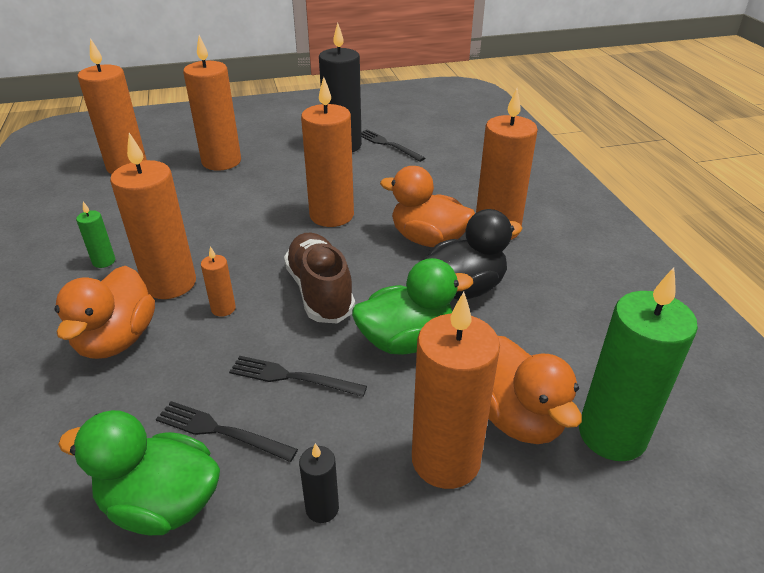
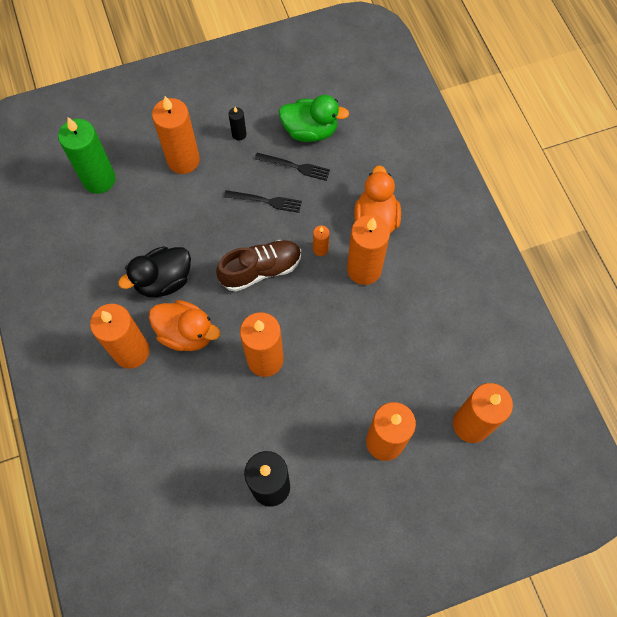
camera: 175 degrees right, 30 degrees up
(104, 261) = (421, 288): green candle -> none
(320, 291) = (261, 270): brown shoe -> brown shoe turned 90 degrees counterclockwise
(388, 145) = (224, 493): black fork -> none
(406, 340) = (202, 232): green duck -> none
(517, 417) = (145, 185): orange duck -> none

